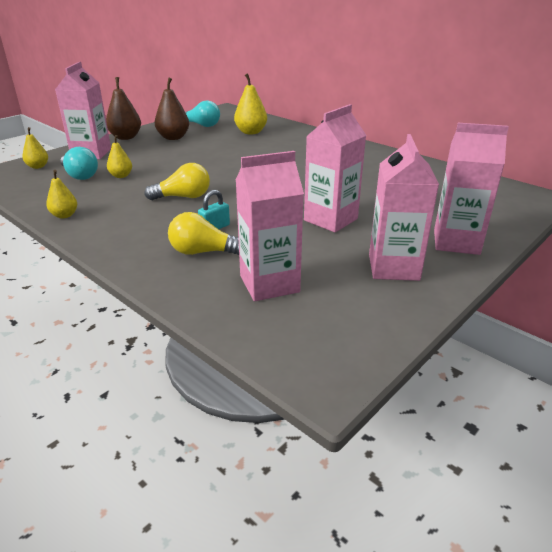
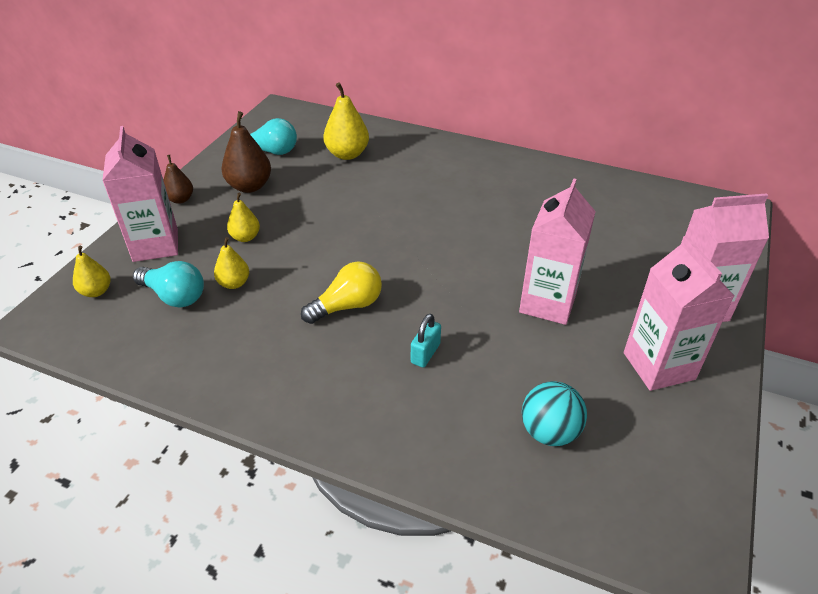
camera: 20 degrees left, 10 degrees up
(64, 215) = (215, 382): yellow pear -> yellow pear (245, 237)
(126, 137) = (180, 199): brown pear -> brown pear, size x0.61
(203, 252) = (441, 401): yellow light bulb -> none
(269, 284) = (549, 432): pink carton -> turquoise ball

